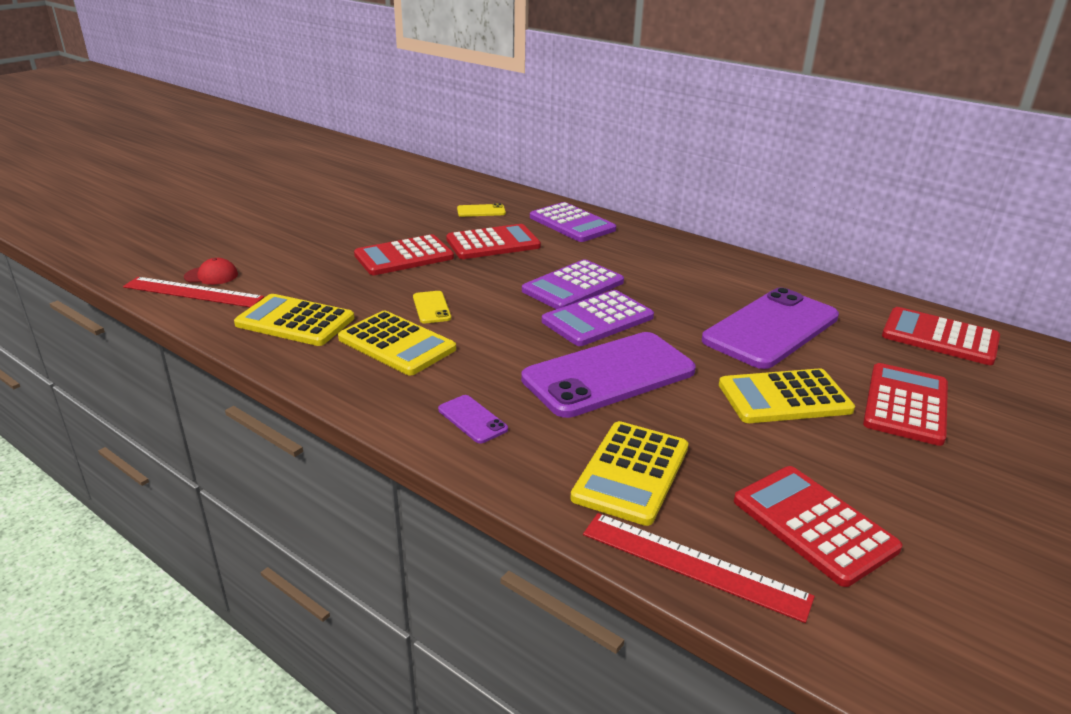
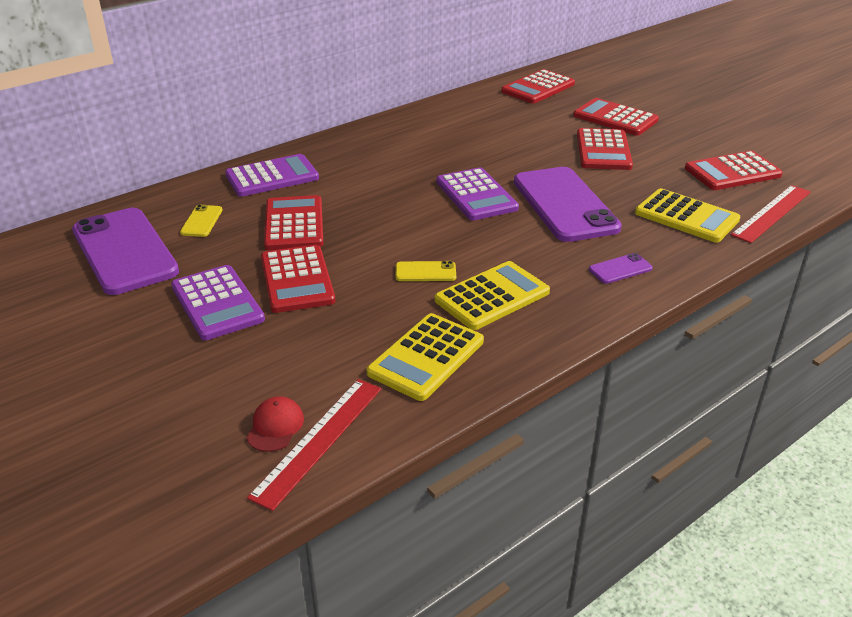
camera: 75 degrees left, 5 degrees up
(573, 286) = (411, 196): purple calculator -> purple calculator (217, 303)
(770, 329) = (511, 134): purple phone -> purple phone (124, 251)
(784, 397) = (603, 150): yellow calculator -> red calculator

